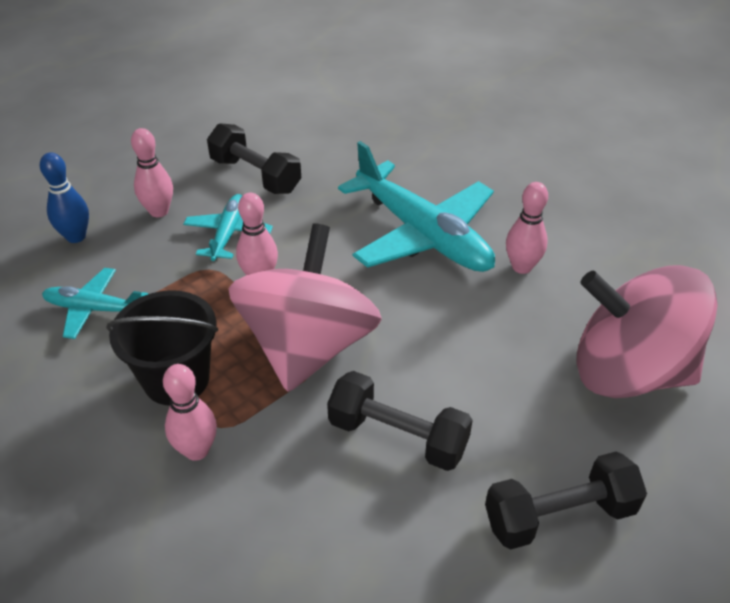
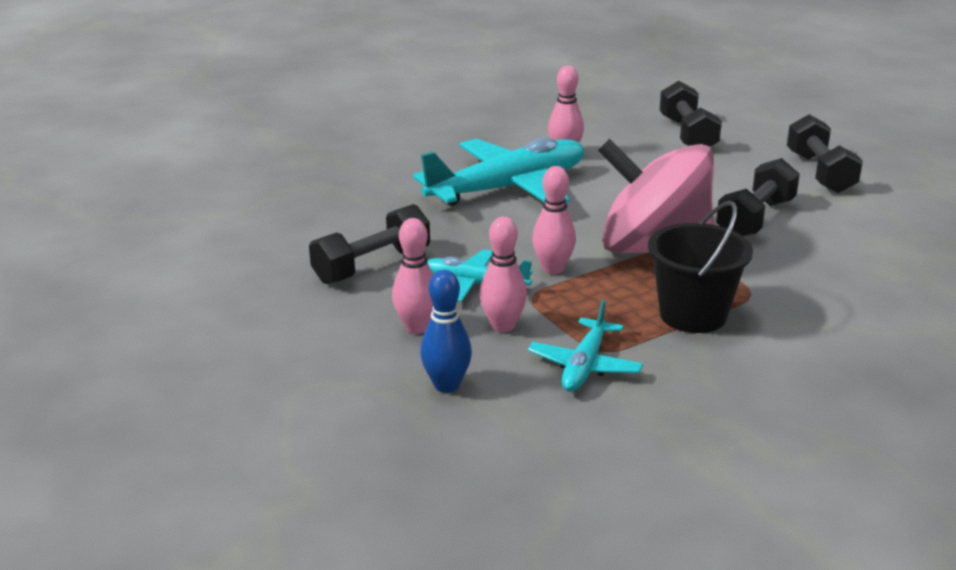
camera: 80 degrees left, 15 degrees down
(197, 450) = (779, 304): pink bowling pin -> pink bowling pin (503, 326)
(628, 371) = (687, 134): pink spinning top -> black dumbbell

